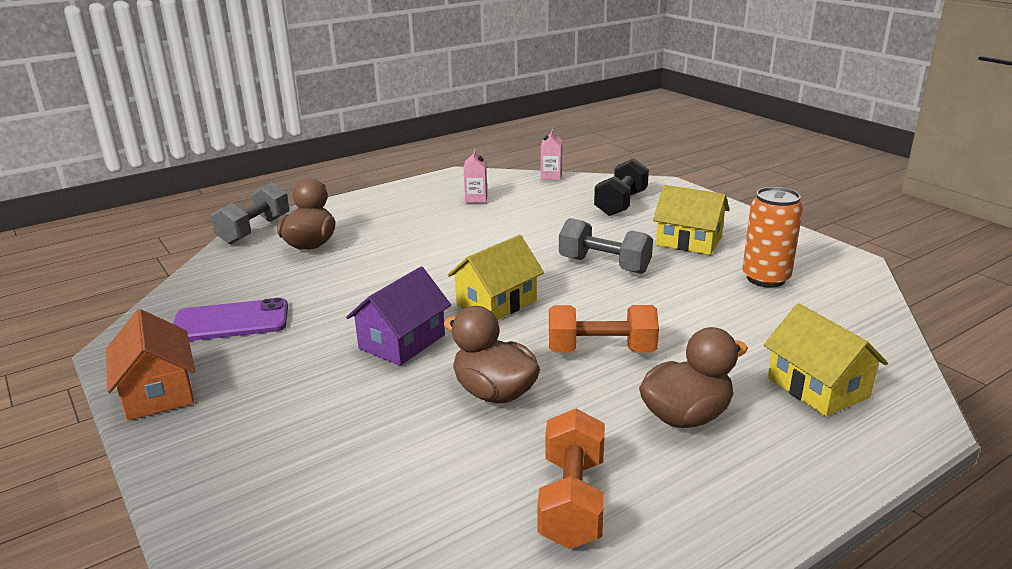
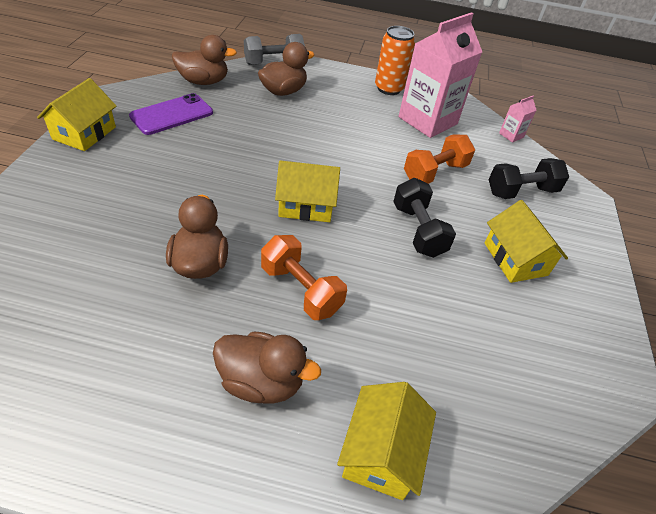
camera: 40 degrees right, 20 degrees up
(158, 392) = (84, 133): orange house -> yellow house
(208, 280) = (204, 81): none -> brown duck
(231, 321) = (172, 114): purple phone -> purple phone turned 75 degrees counterclockwise
(402, 341) = (217, 190): purple house -> none
(476, 199) = (427, 120): pink carton -> pink carton, size x2.42
(572, 501) = (113, 367): orange dumbbell -> orange dumbbell (435, 172)
(604, 265) = (418, 230): grey dumbbell -> black dumbbell
(765, 278) = (516, 337): orange can -> orange can (389, 88)

